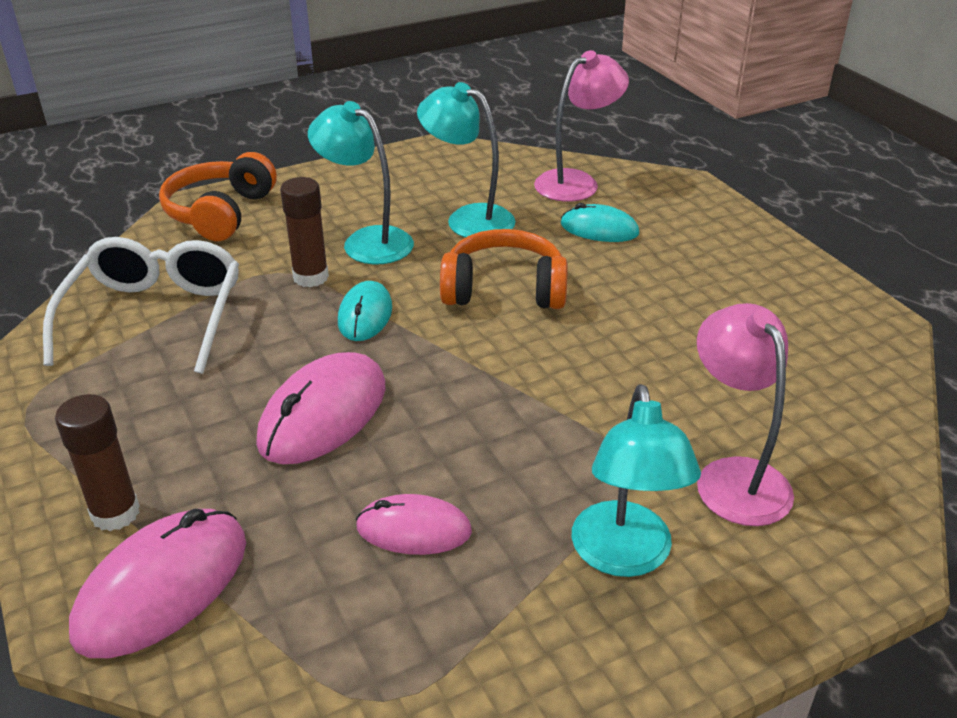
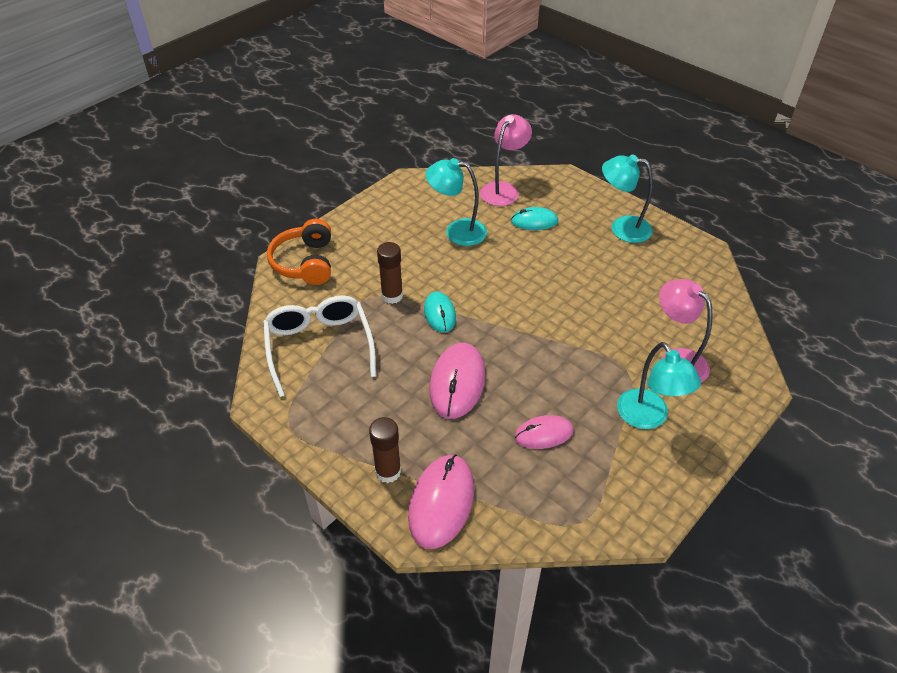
camera: 20 degrees left, 10 degrees up
(366, 241) = (408, 262): turquoise lamp -> turquoise lamp (622, 228)
(504, 289) = (505, 276): orange headphones -> none

